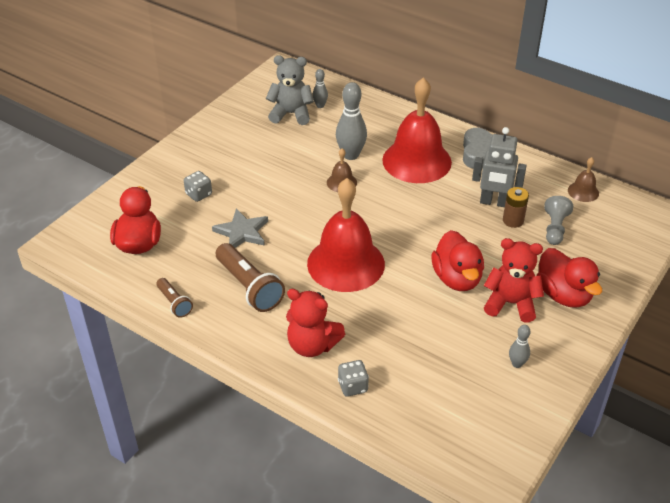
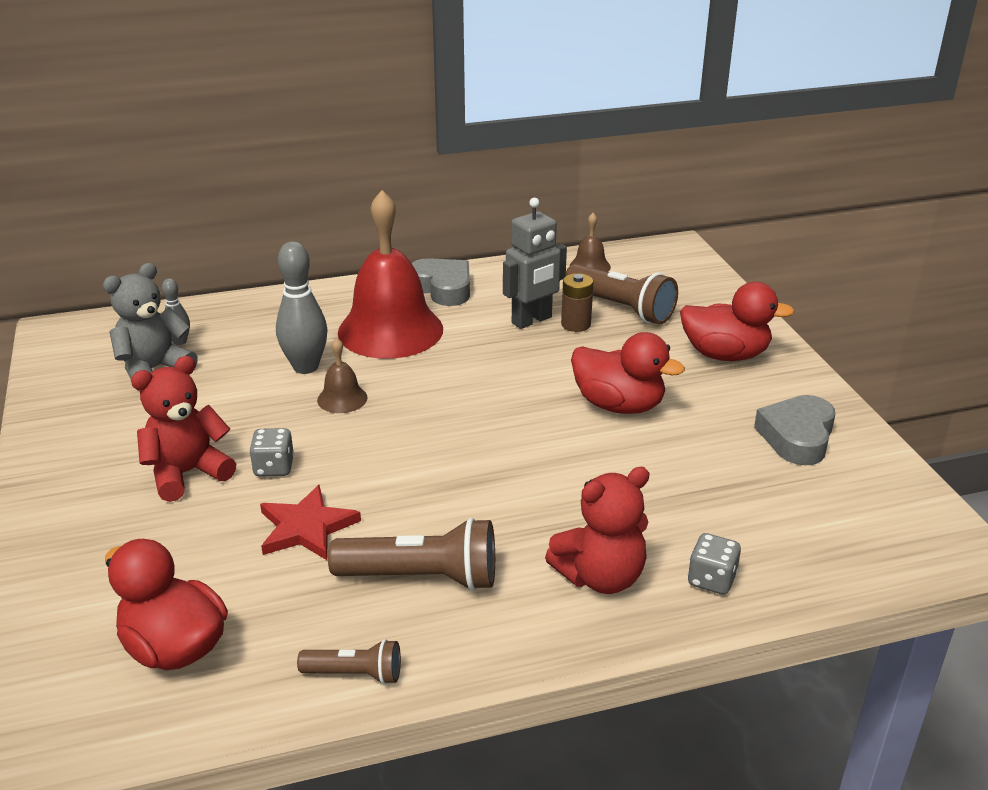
camera: 50 degrees left, 10 degrees down
(199, 194) = (169, 528): grey dice -> grey dice (274, 467)
(242, 232) = (306, 527): grey star -> red star
(346, 263) = (488, 471): red bell -> none
(510, 303) = (700, 392): red teddy bear -> red teddy bear (187, 473)
(517, 364) = (797, 436): grey bowling pin -> grey heart
(555, 228) = (621, 308): grey pawn -> brown flashlight

